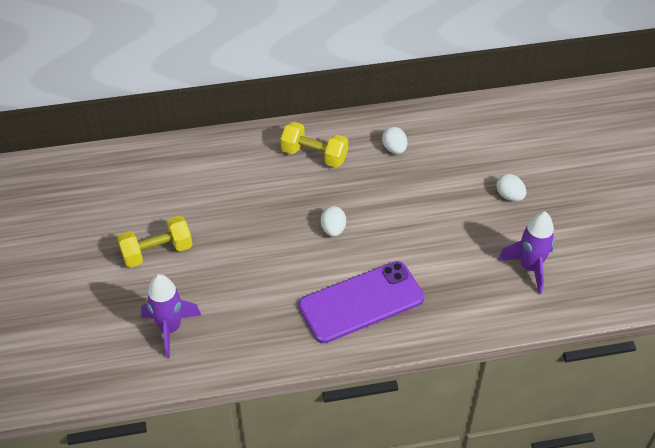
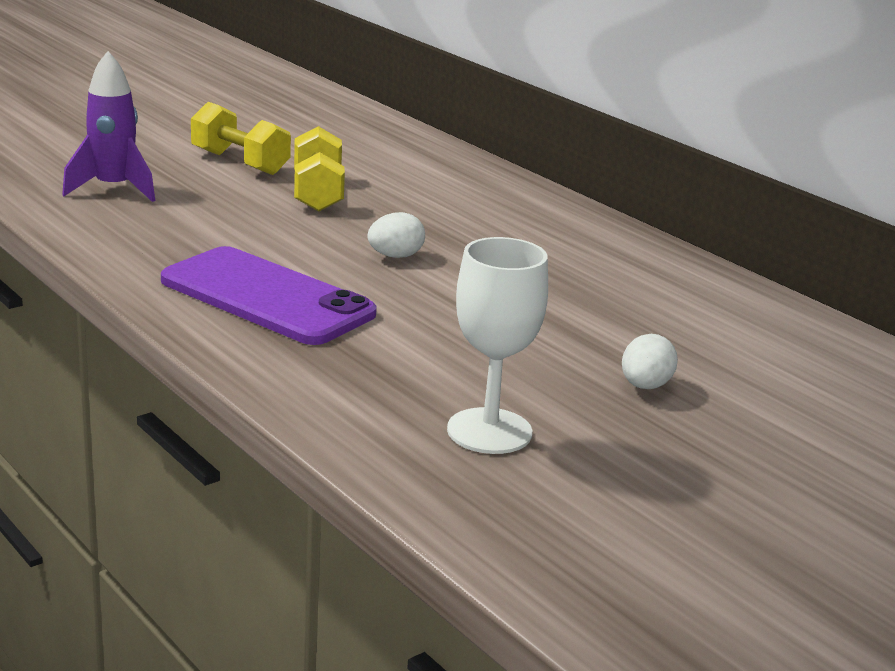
camera: 60 degrees right, 25 degrees down
(314, 155) = (529, 222): yellow dumbbell -> yellow dumbbell (317, 194)
(394, 149) = (621, 274): white egg -> none
(529, 267) = (489, 431): purple rocket -> white goblet

